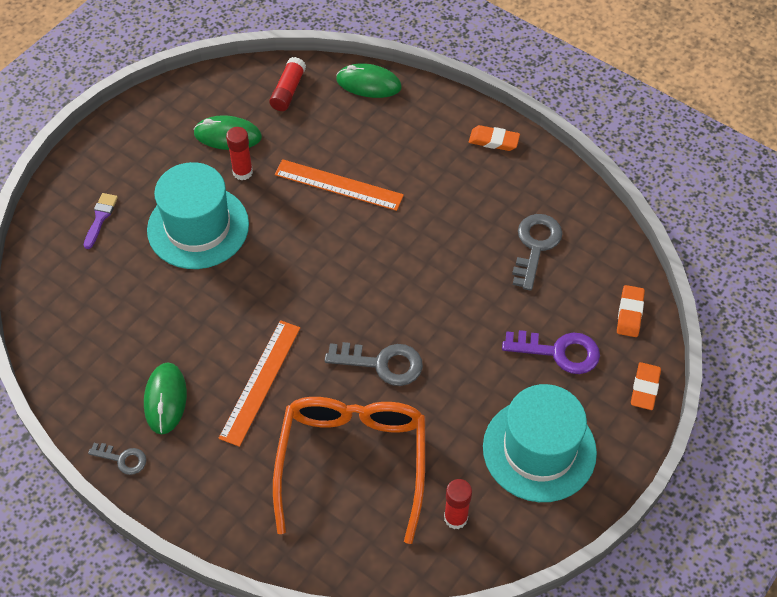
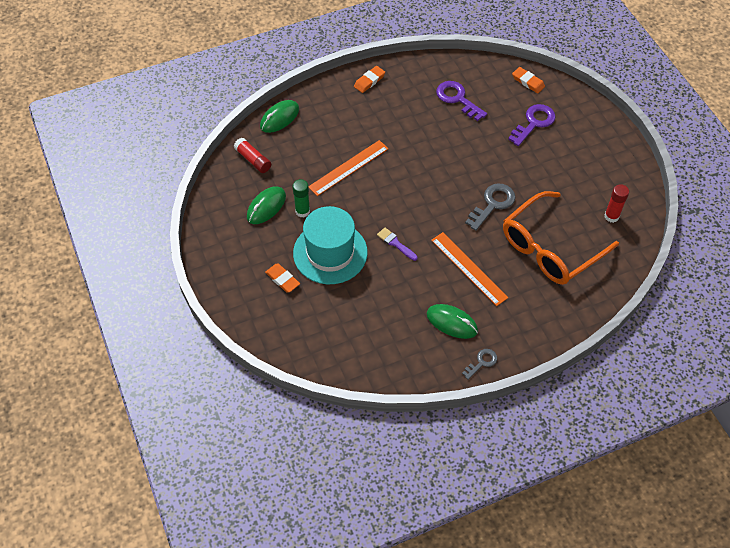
camera: 60 degrees left, 0 degrees up
(100, 218) = (284, 303): purple brush -> purple brush (395, 243)
(242, 172) = (302, 211): red glue stick -> green glue stick
(352, 463) = (551, 247): orange glasses -> orange glasses turned 75 degrees counterclockwise
(535, 246) = (457, 99): grey key -> purple key
(539, 450) = (590, 161): turquoise hat -> none
(645, 388) = (578, 99): orange eraser -> orange eraser (282, 279)

